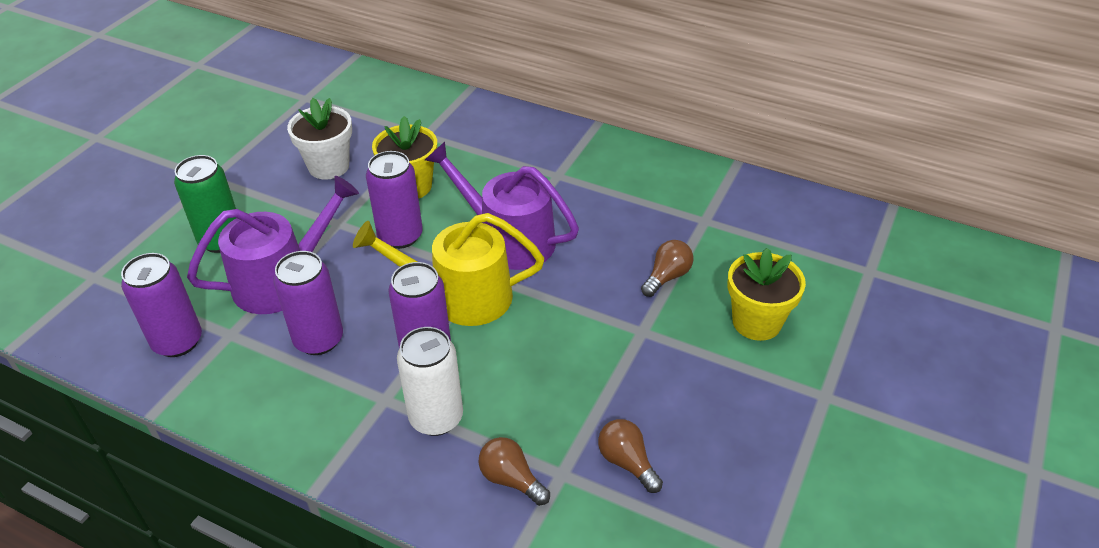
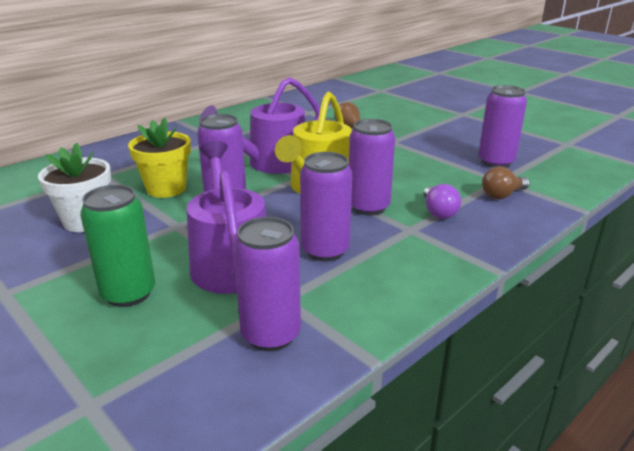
camera: 70 degrees left, 15 degrees down
(436, 418) = (438, 212): white can -> purple light bulb
(627, 462) = (496, 162): brown light bulb -> purple can
(756, 322) = (402, 116): yellow flower pot -> none

